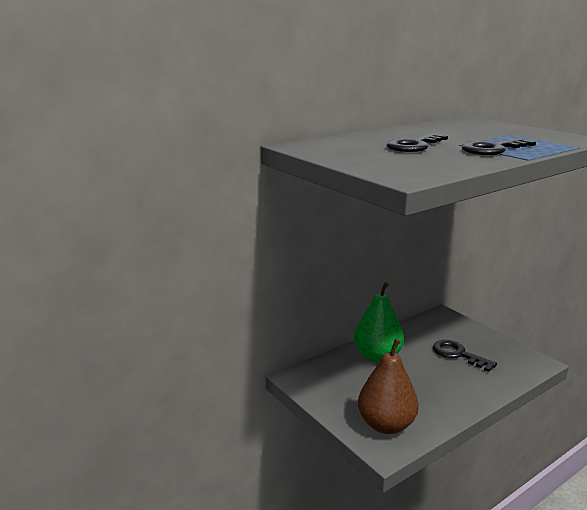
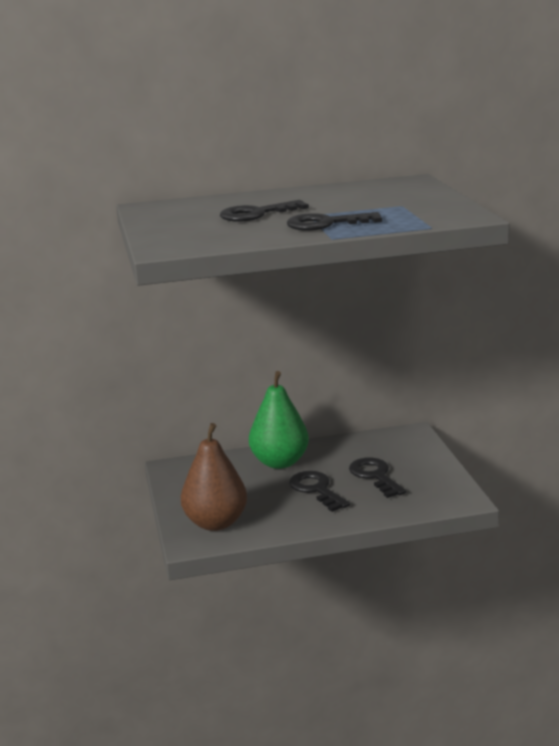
camera: 25 degrees right, 0 degrees up
(430, 375) = (316, 490): none -> black key

